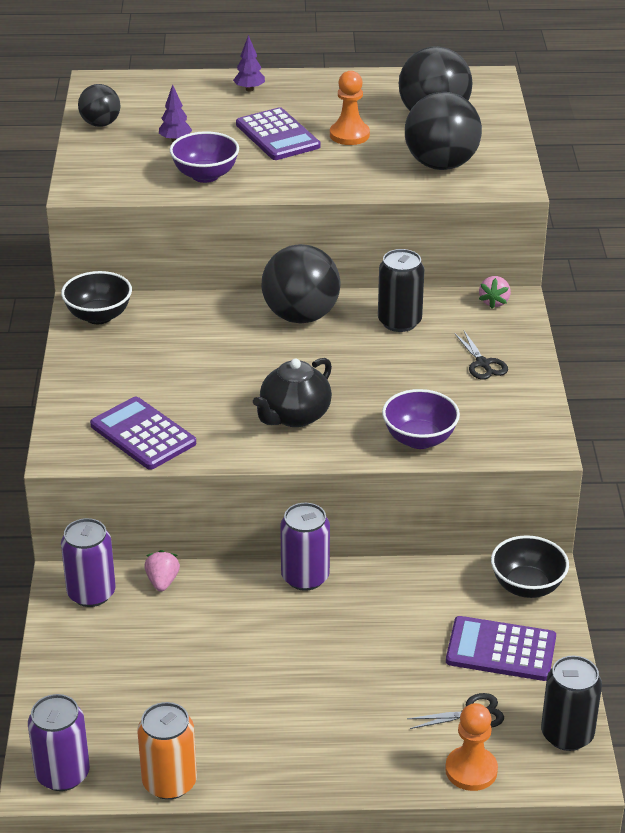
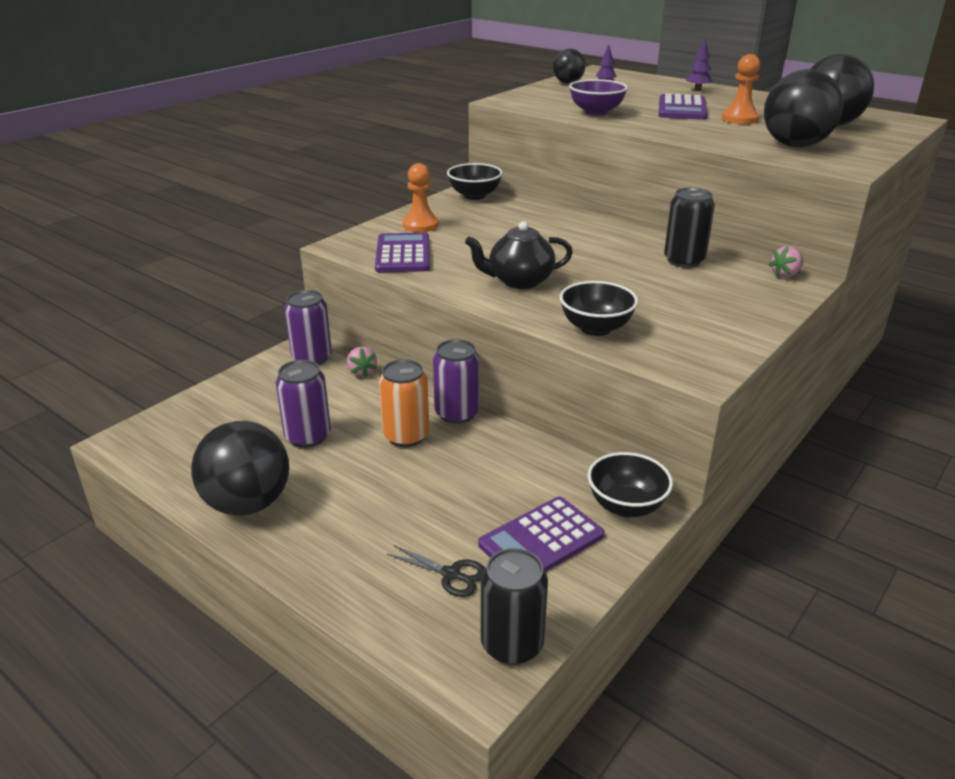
camera: 40 degrees right, 5 degrees down
(63, 774) = (136, 445): purple can -> purple can (308, 436)
(162, 582) = (362, 372): pink strawberry -> pink strawberry turned 120 degrees clockwise
(169, 782) = (182, 488): orange can -> orange can (406, 436)
(301, 316) = (610, 235): black ball -> black ball (248, 504)
(419, 439) = (596, 328): purple bowl -> black bowl
(471, 770) = (390, 618): orange pawn -> orange pawn (420, 225)
(483, 364) = (721, 305): black scissors -> none
(501, 650) = (541, 540): purple calculator -> purple calculator turned 90 degrees counterclockwise

